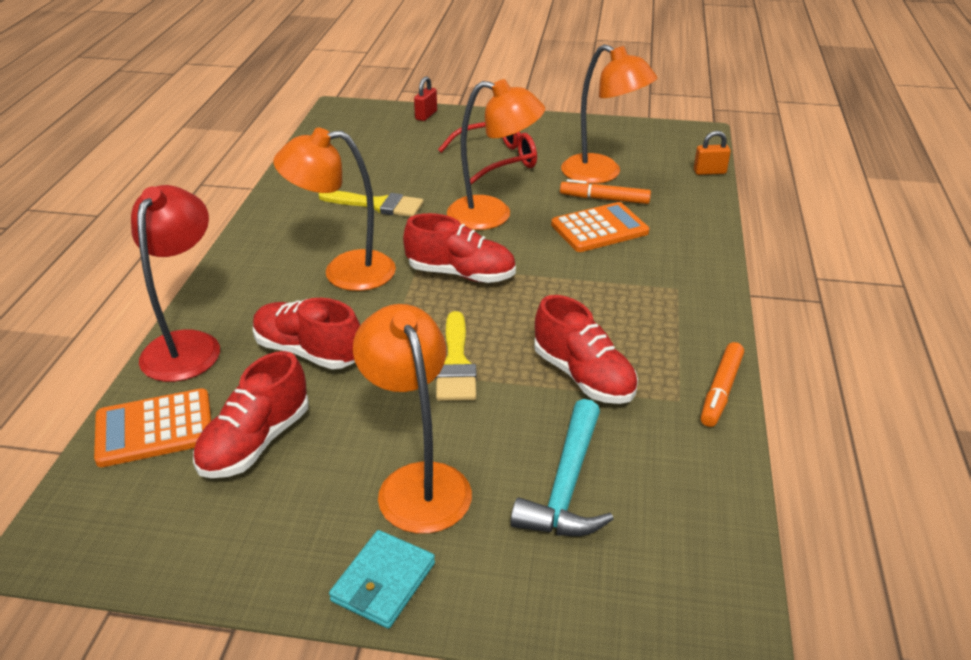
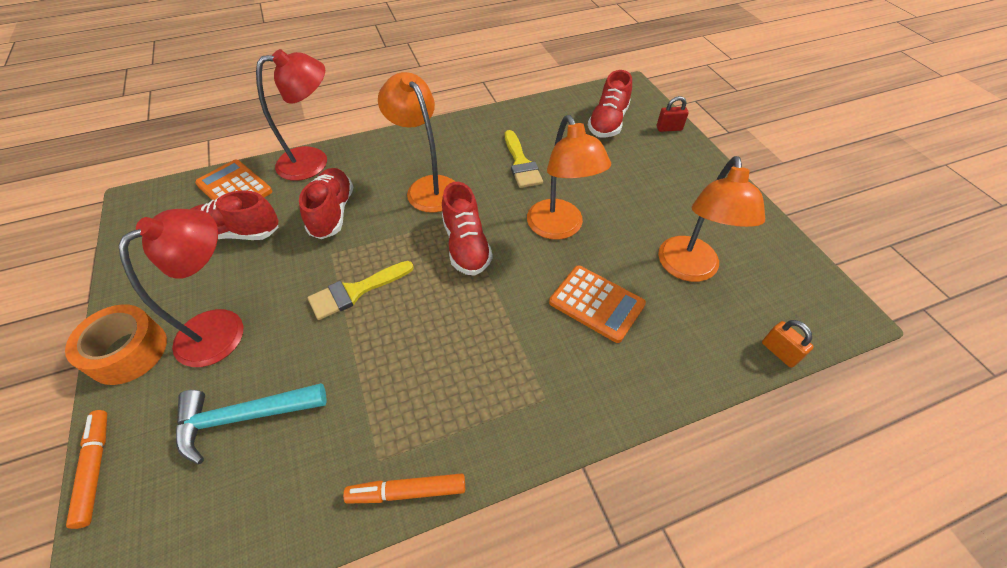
camera: 60 degrees right, 15 degrees up
(383, 582) = (128, 352): turquoise wallet -> orange tape
(418, 482) = (223, 327): orange lamp -> red lamp
(497, 160) = (643, 195): red glasses -> none
(583, 376) = (378, 376): red shoe -> red shoe (608, 122)
(604, 199) = (648, 288): orange marker -> orange marker (95, 469)

